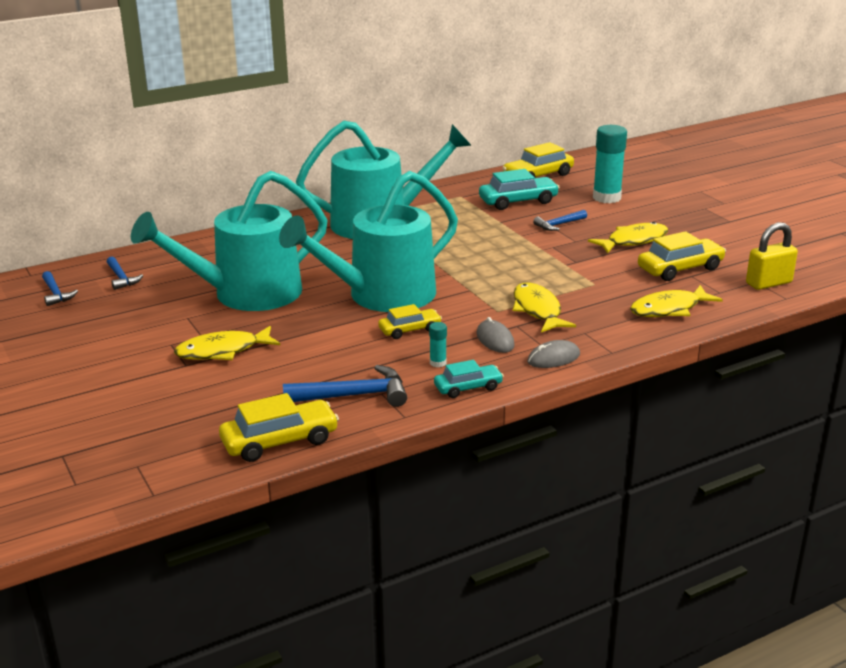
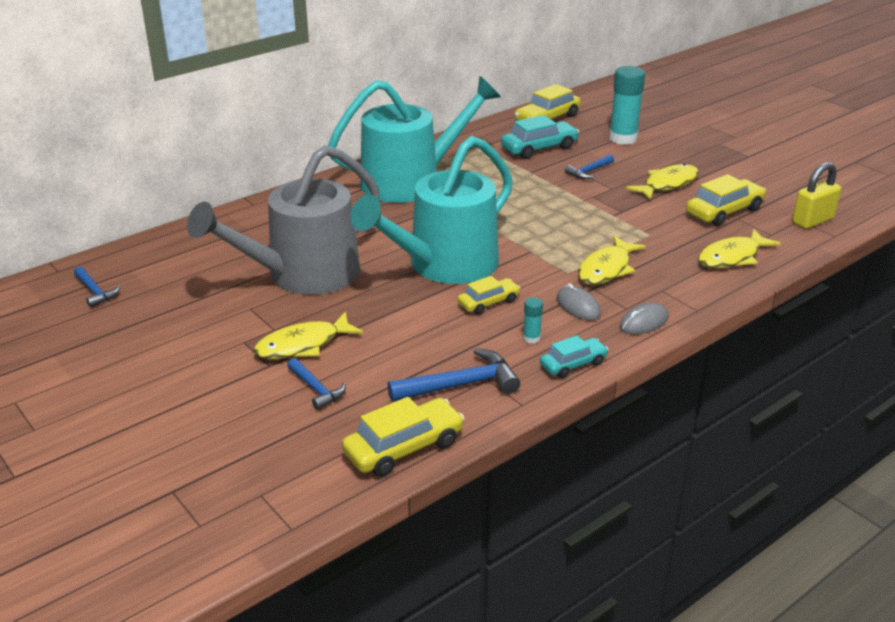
camera: 10 degrees left, 5 degrees up
(121, 278) = (161, 267): blue hammer -> blue hammer (316, 389)
(247, 294) = (303, 275): turquoise watering can -> grey watering can
(538, 310) = (606, 269): yellow fish -> yellow fish turned 120 degrees counterclockwise

